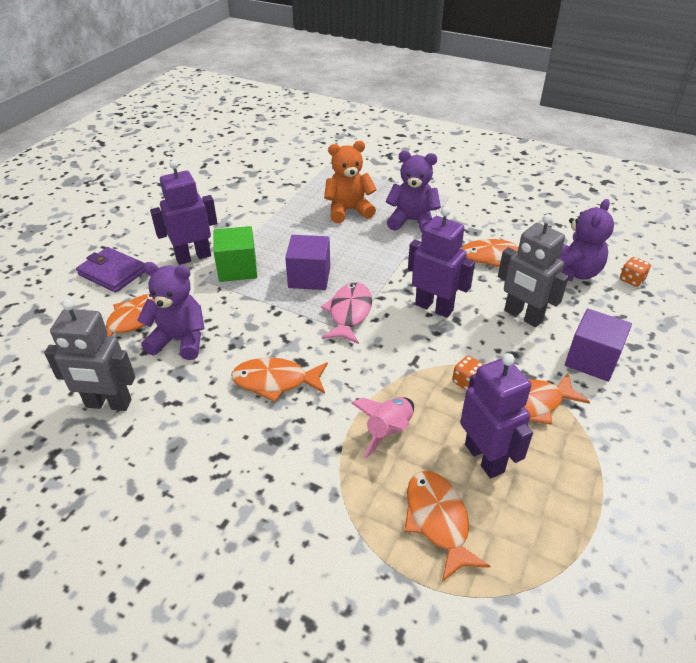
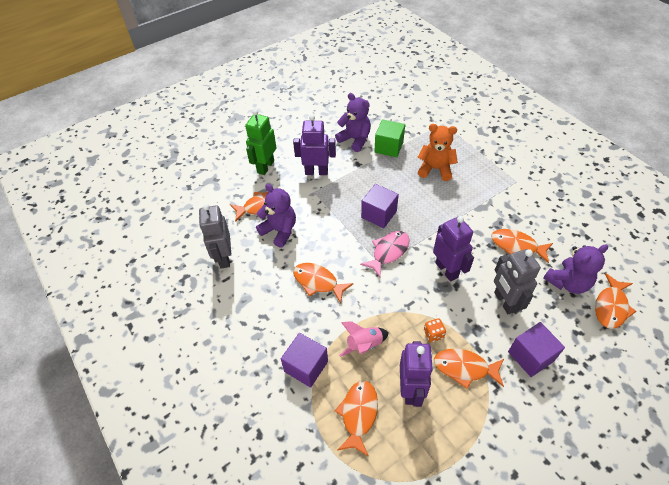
camera: 30 degrees right, 10 degrees up
(108, 404) = (224, 257): grey robot -> grey robot turned 45 degrees clockwise
(112, 273) = (265, 167): purple wallet -> green robot
(237, 269) = (338, 191): green cube -> green cube (389, 147)
(324, 494) = (306, 366): none -> purple cube
(412, 221) = (475, 194): purple teddy bear -> purple teddy bear (355, 139)
(631, 280) = (611, 307): orange dice -> orange fish

